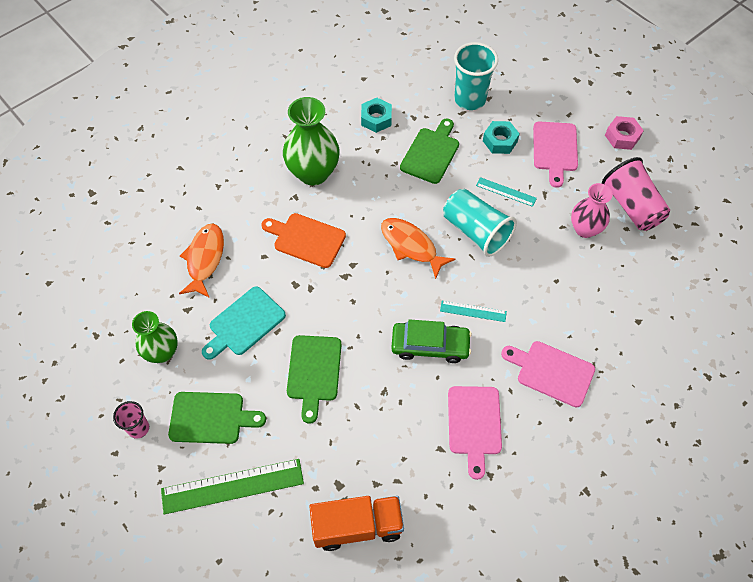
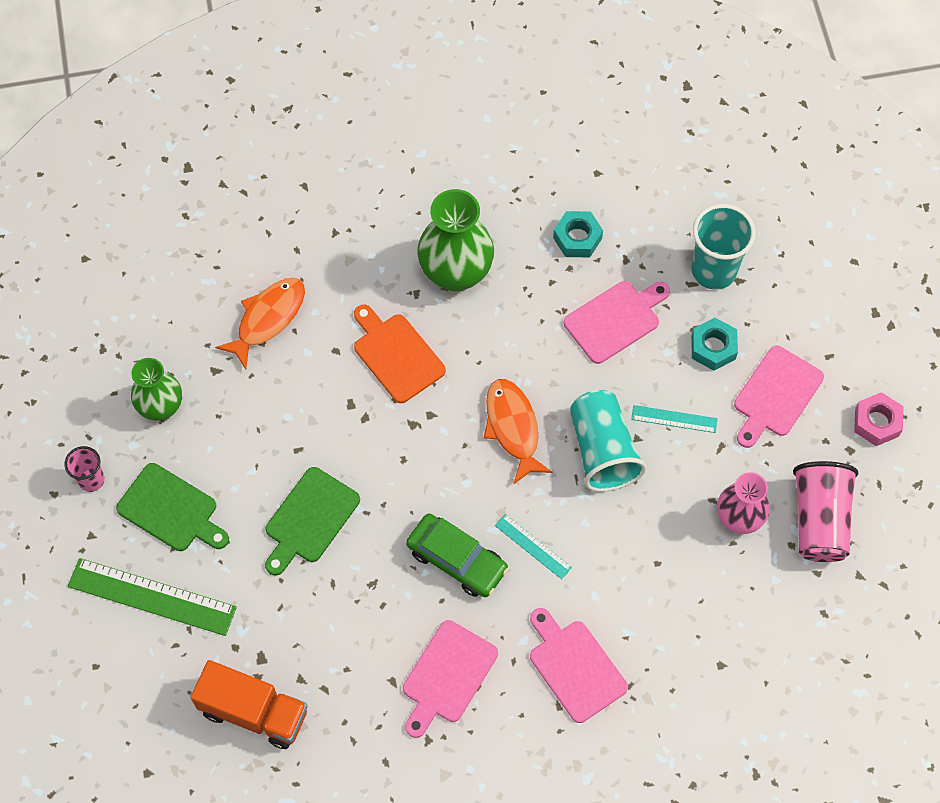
camera: 30 degrees right, 5 degrees up
(244, 323) = (267, 421): turquoise cutting board -> none
(431, 153) = (615, 320): green cutting board -> pink cutting board
(506, 192) = (674, 419): turquoise ruler -> turquoise ruler turned 45 degrees counterclockwise

